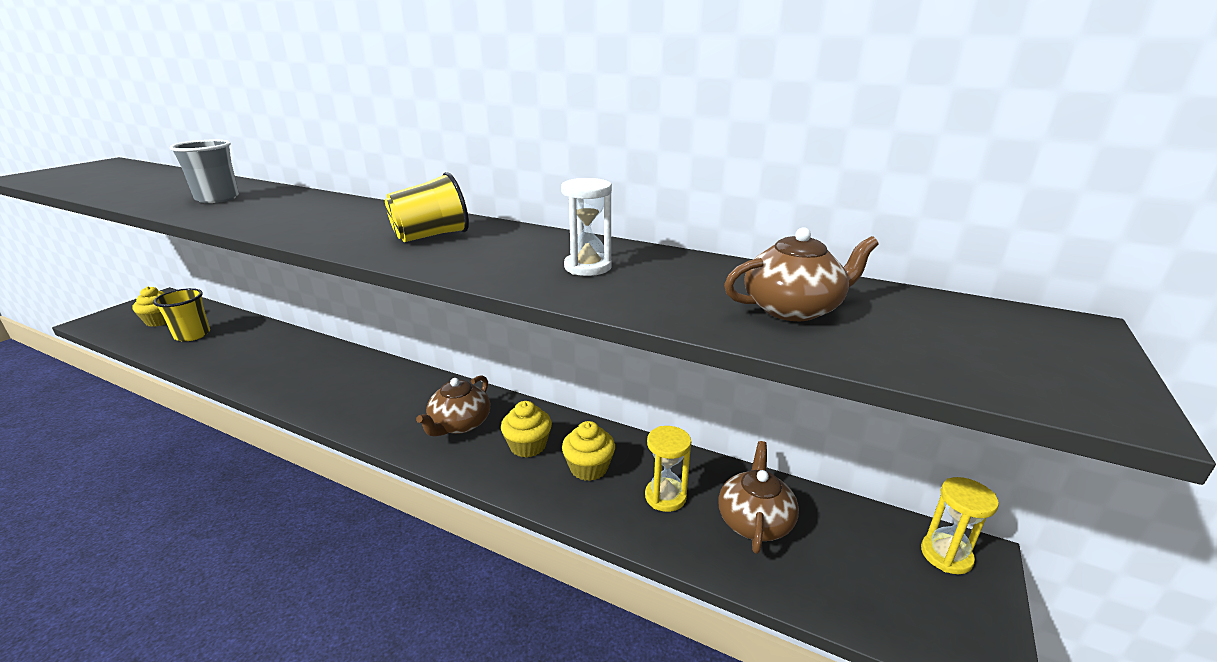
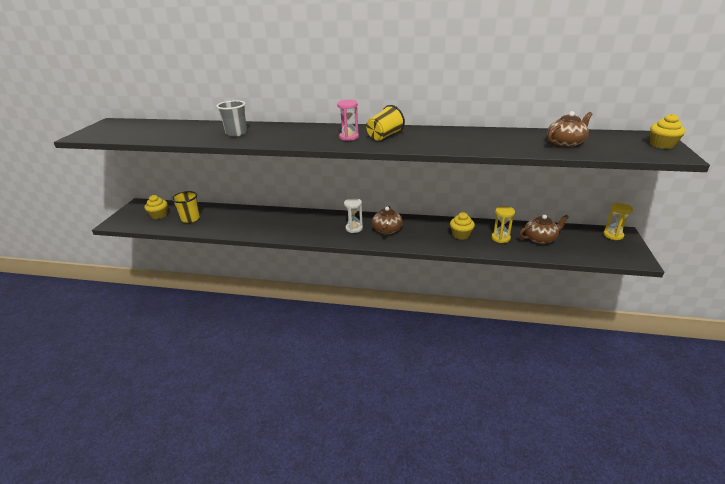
camera: 15 degrees left, 5 degrees up
(368, 229) = (349, 137): none -> pink hourglass
(528, 446) = (427, 232): yellow cupcake -> yellow cupcake (662, 145)
(587, 267) = (472, 139): white hourglass -> white hourglass (354, 228)
(755, 520) = (540, 238): brown teapot -> brown teapot turned 75 degrees clockwise

